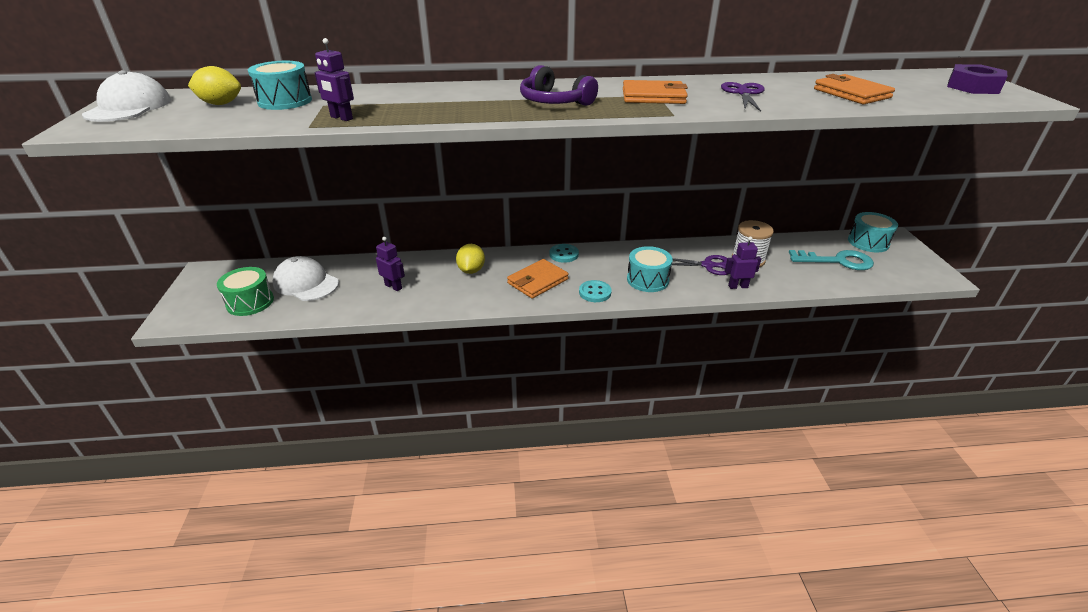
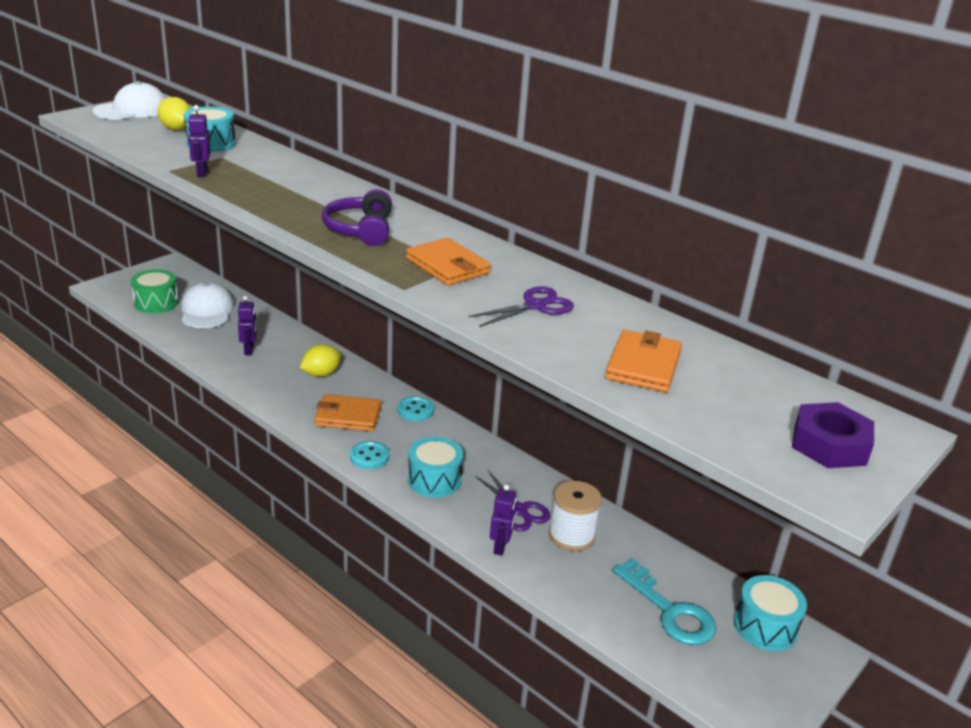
camera: 45 degrees right, 5 degrees down
(738, 286) = (500, 546): purple robot -> purple robot turned 60 degrees clockwise

